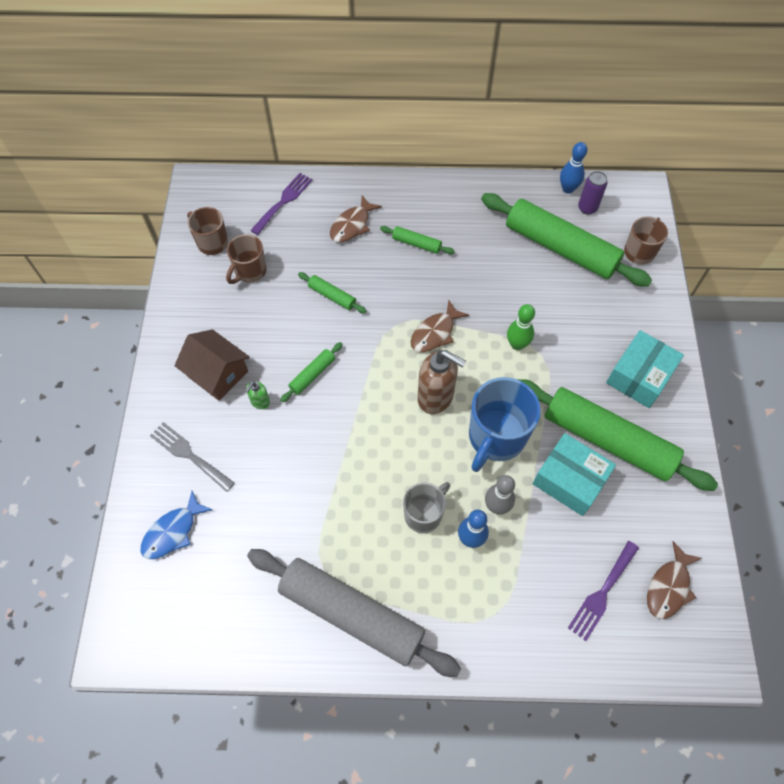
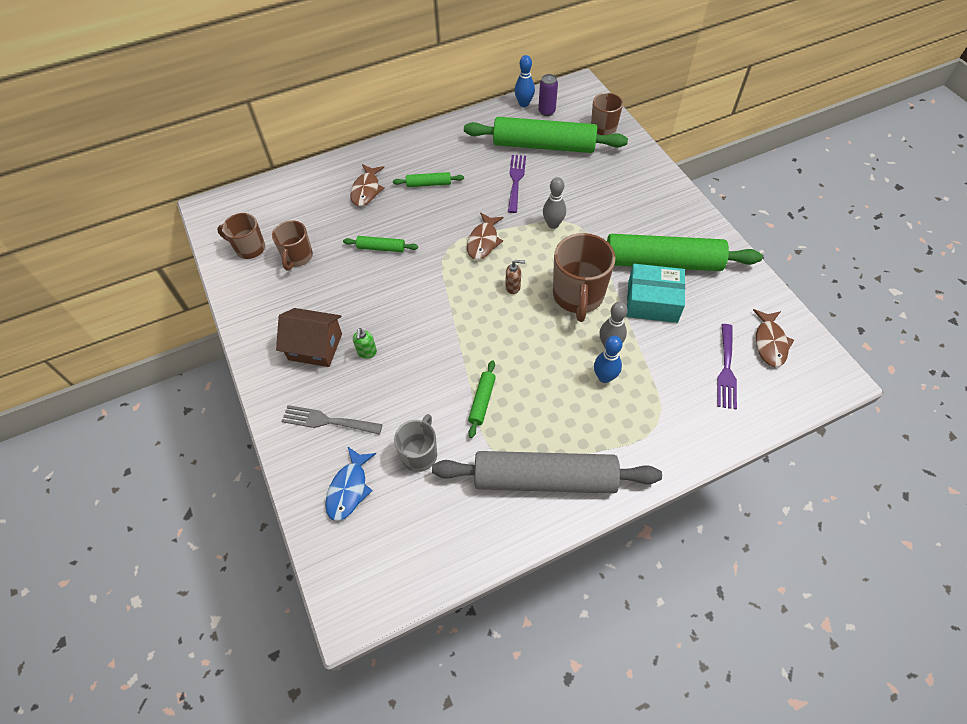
camera: 25 degrees left, 5 degrees down
(283, 201) = (296, 194): purple fork -> purple fork (516, 180)
(312, 375) = (400, 313): green rolling pin -> green rolling pin (482, 401)
(424, 514) = (557, 376): grey mug -> grey mug (419, 454)
(436, 397) = (513, 287): brown soap dispenser -> brown soap dispenser, size x0.49
(496, 437) = (578, 296): blue mug -> brown mug
(517, 344) = (553, 224): green bowling pin -> grey bowling pin
(639, 376) = (657, 209): turquoise box -> none

